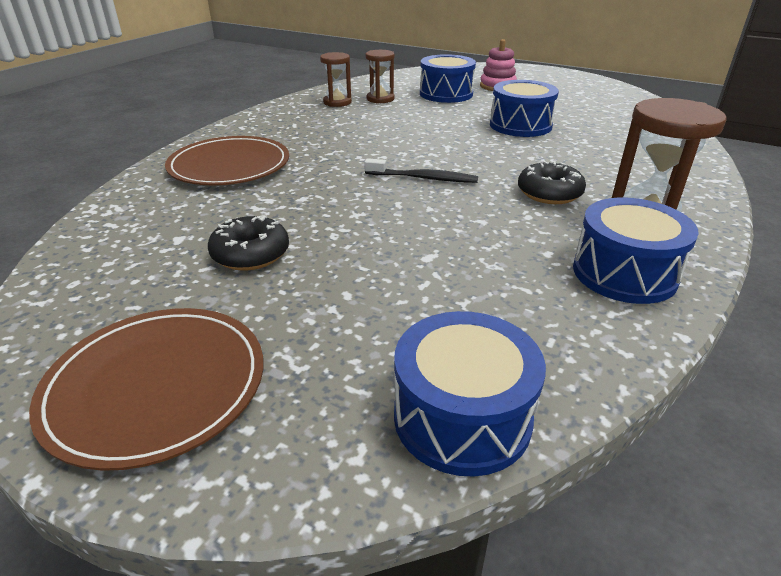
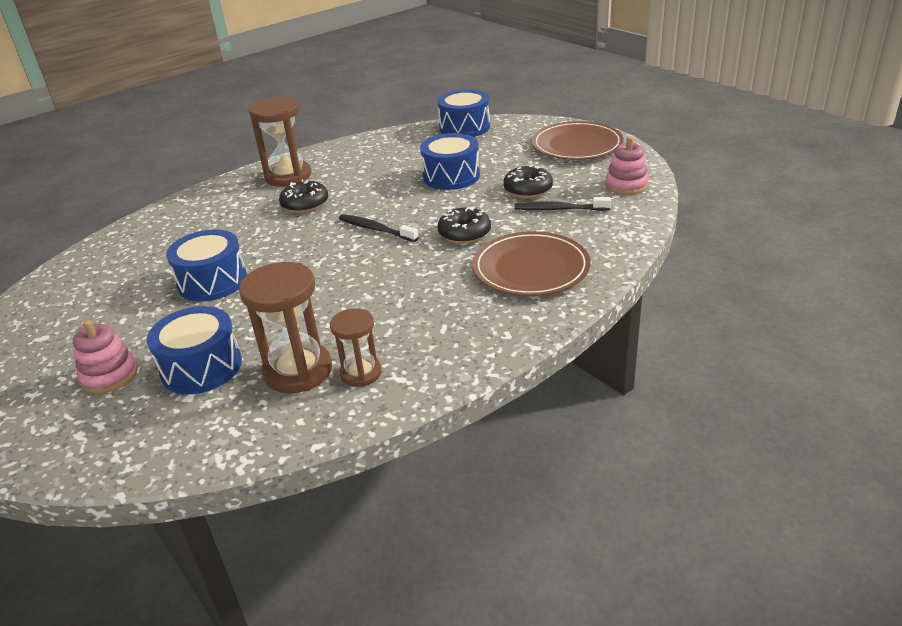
camera: 155 degrees left, 0 degrees up
(82, 284) = (626, 185): none -> pink stacking toy
(199, 229) = (559, 209): none -> black toothbrush
(316, 186) = (464, 233): none -> black donut
(380, 99) = (298, 371): brown hourglass -> brown hourglass, size x1.67
(624, 273) = (338, 158): blue drum -> blue drum (451, 176)

